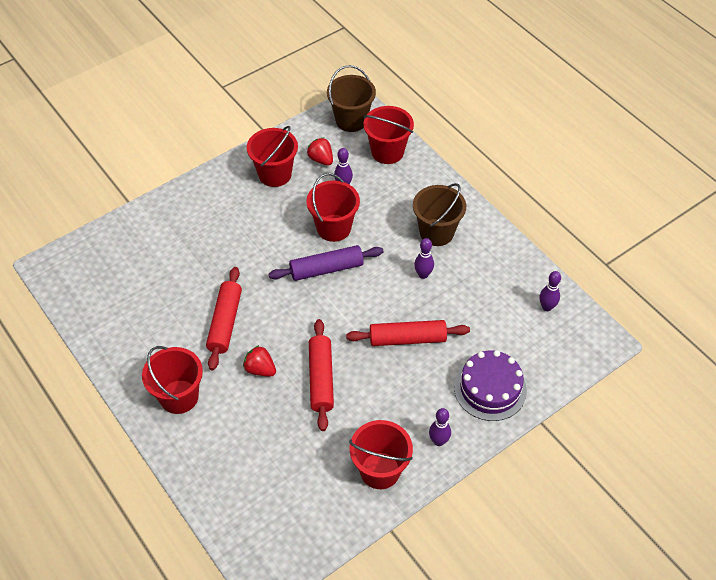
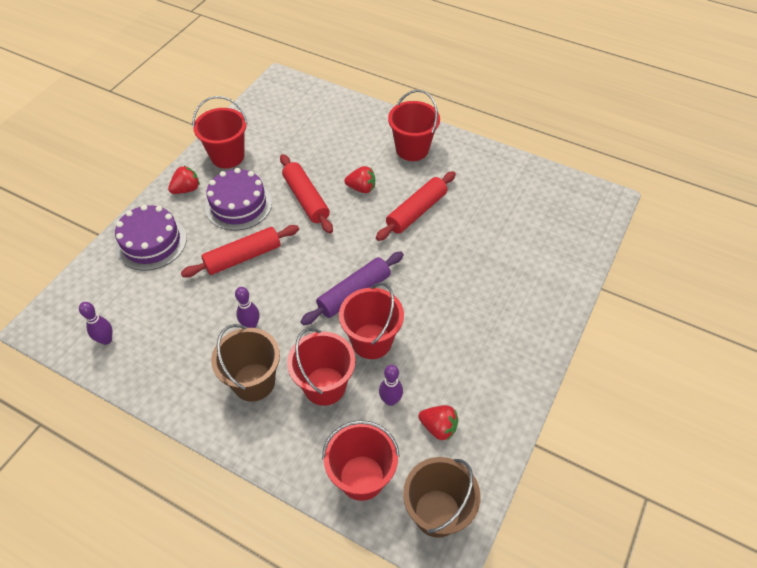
camera: 155 degrees right, 0 degrees up
(225, 322) = (416, 211): red rolling pin -> red rolling pin turned 60 degrees clockwise
(275, 174) = (478, 382): red bucket -> red bucket (324, 386)
(391, 399) = (238, 205): none -> purple cake
(438, 441) = (186, 189): purple bowling pin -> red strawberry

